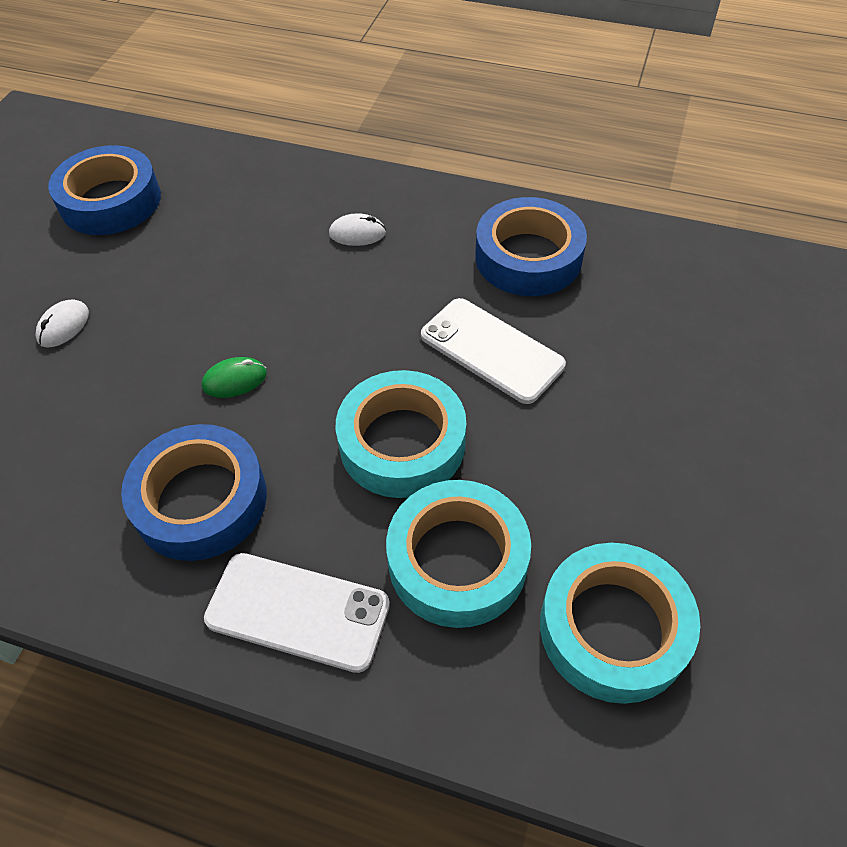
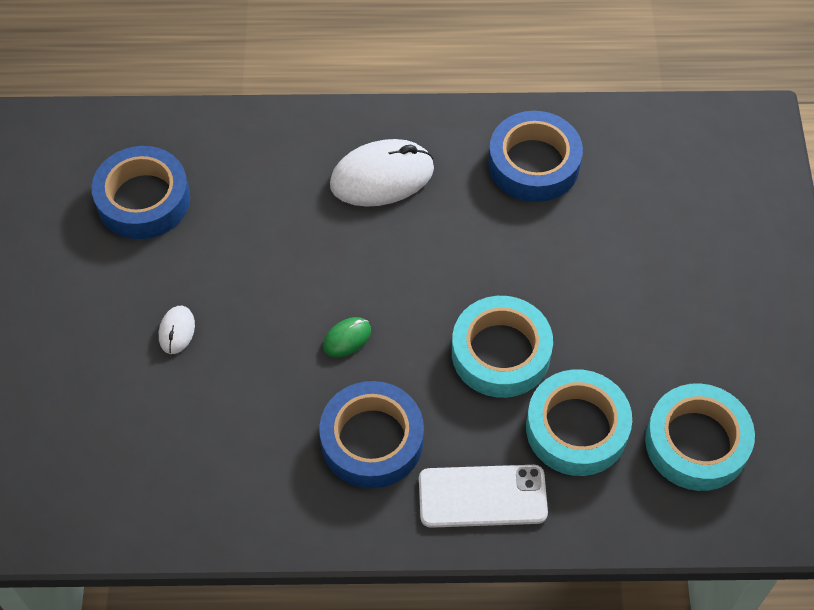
camera: 20 degrees left, 5 degrees up
(357, 233) = (382, 177): white mouse -> white mouse, size x2.11
(491, 350) = (537, 257): white phone -> none

